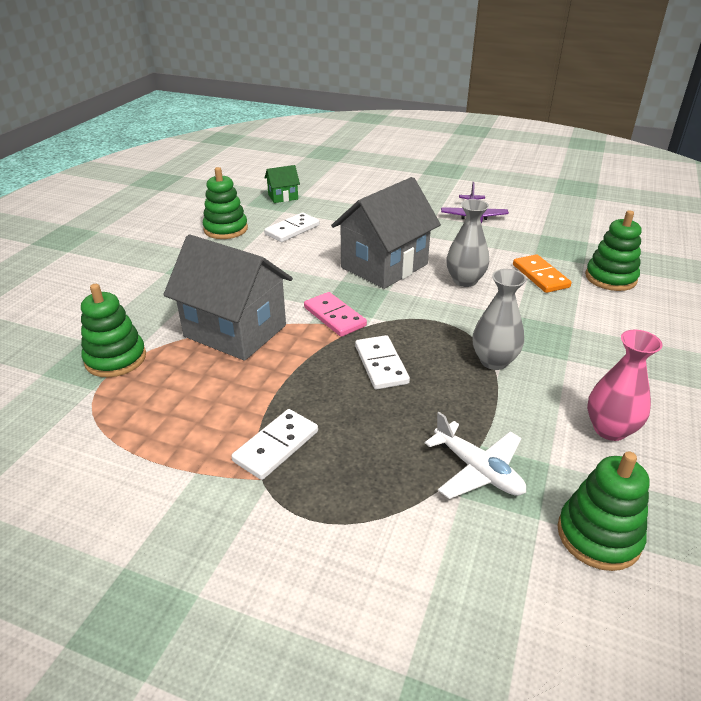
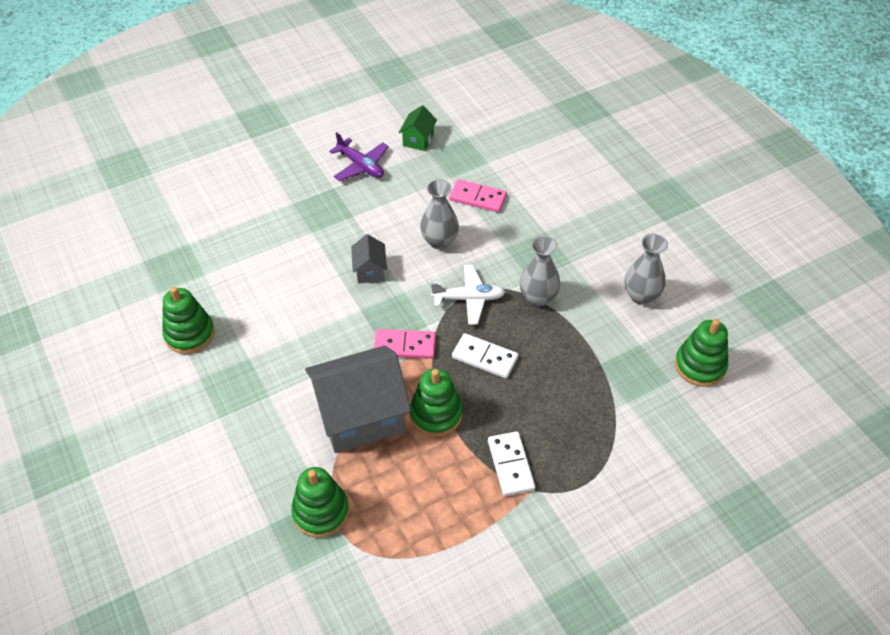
camera: 50 degrees left, 15 degrees up
(283, 197) = (175, 258): green house -> green house (418, 140)
(292, 230) = (246, 290): white domino -> none
(384, 266) = (370, 271): grey house -> grey house, size x0.46
(477, 470) = (617, 380): white plane -> white plane (469, 299)
(540, 276) = (478, 198): orange domino -> pink domino
(610, 278) = (518, 166): green stacking toy -> green stacking toy (436, 414)
(610, 429) = (641, 295): pink vase -> grey vase

